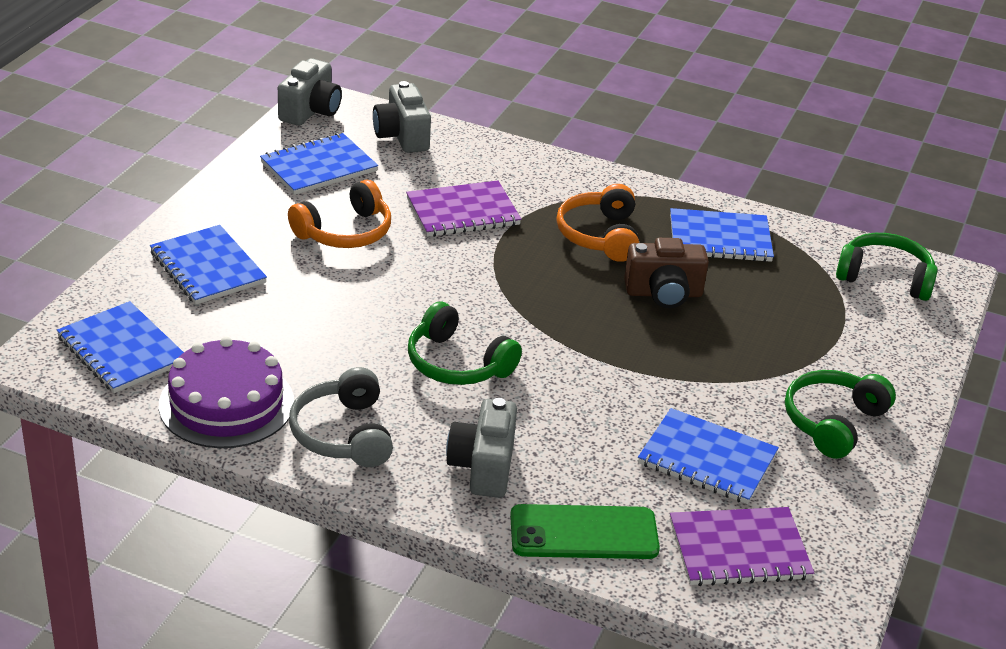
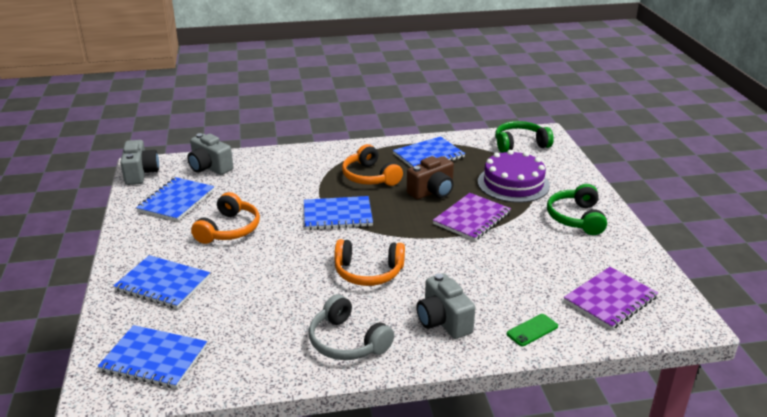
camera: 30 degrees left, 5 degrees down
(226, 403) = (257, 358): purple cake -> purple cake (513, 183)
(457, 363) = (368, 272): green headphones -> orange headphones
(463, 212) = (285, 193): purple notebook -> purple notebook (472, 218)
(584, 533) = (532, 330): green phone -> green phone, size x0.54
(707, 459) = (544, 262): blue notebook -> blue notebook (337, 215)

